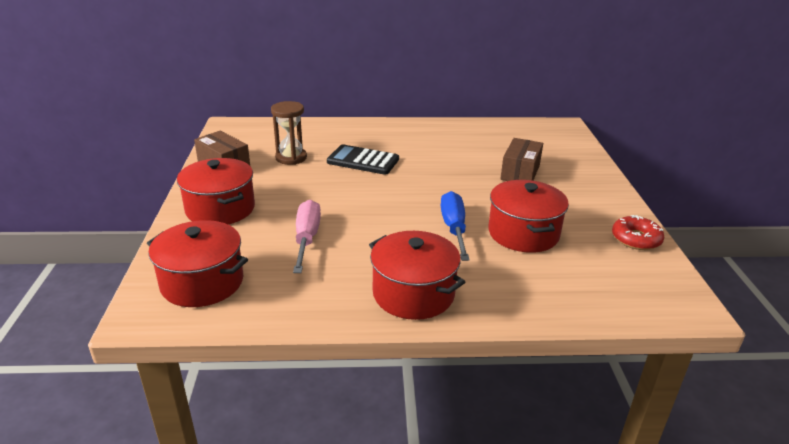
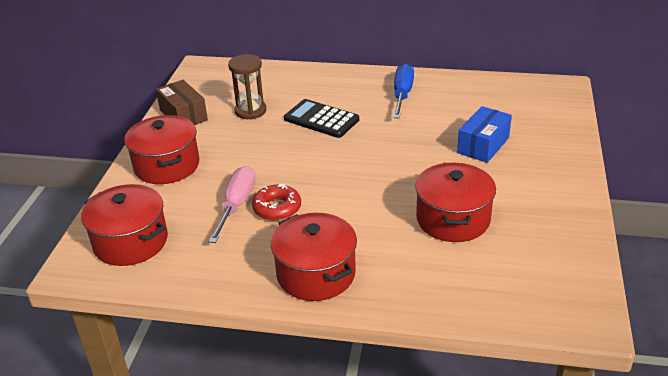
camera: 15 degrees right, 5 degrees up
(454, 228) = (383, 206): blue screwdriver -> blue screwdriver (402, 94)
(520, 172) = (483, 145): brown box -> blue box
(636, 239) = (572, 237): red donut -> red donut (277, 208)

